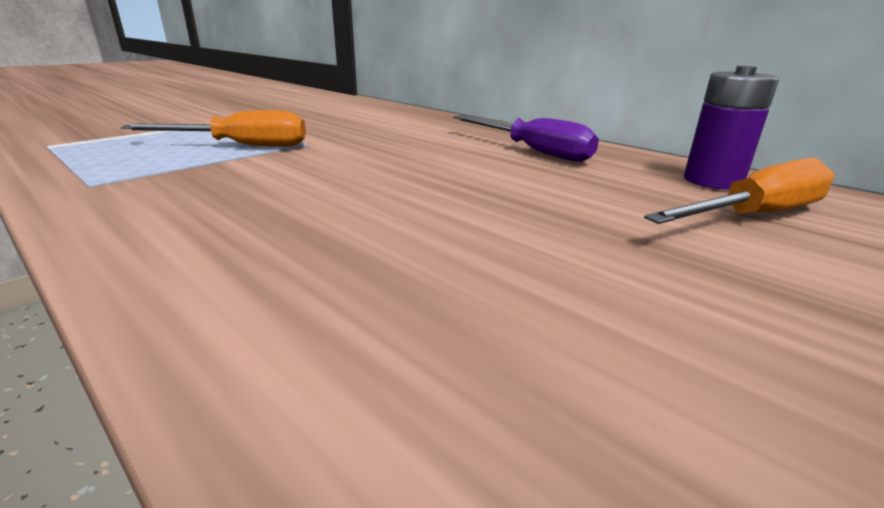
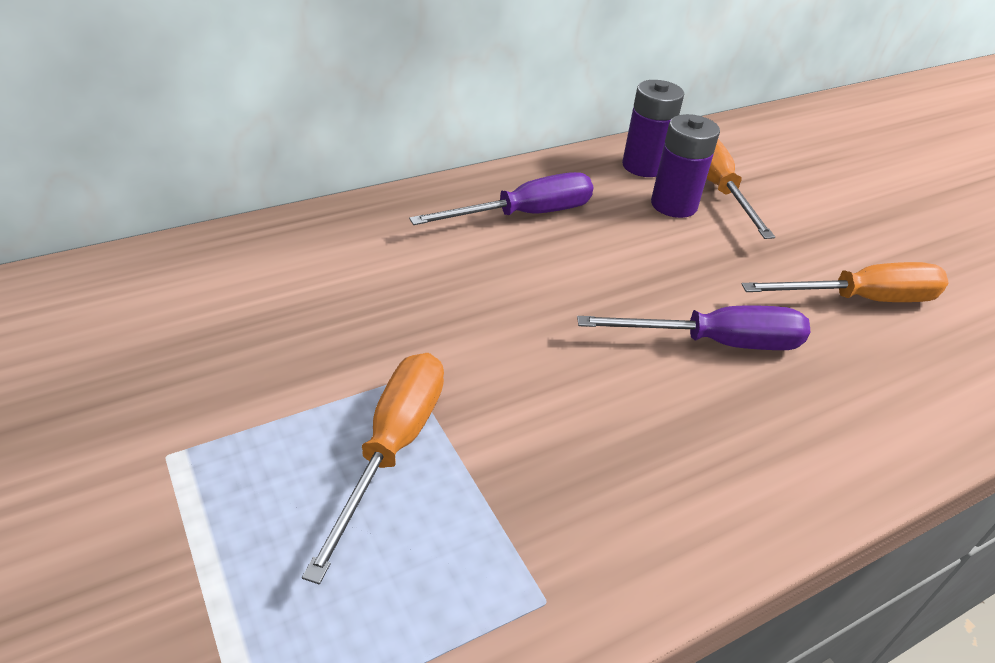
camera: 75 degrees left, 15 degrees up
(414, 224) = (715, 343): none -> purple screwdriver
(642, 333) = (861, 299): none -> orange screwdriver
(661, 196) = (674, 205): none -> purple battery

